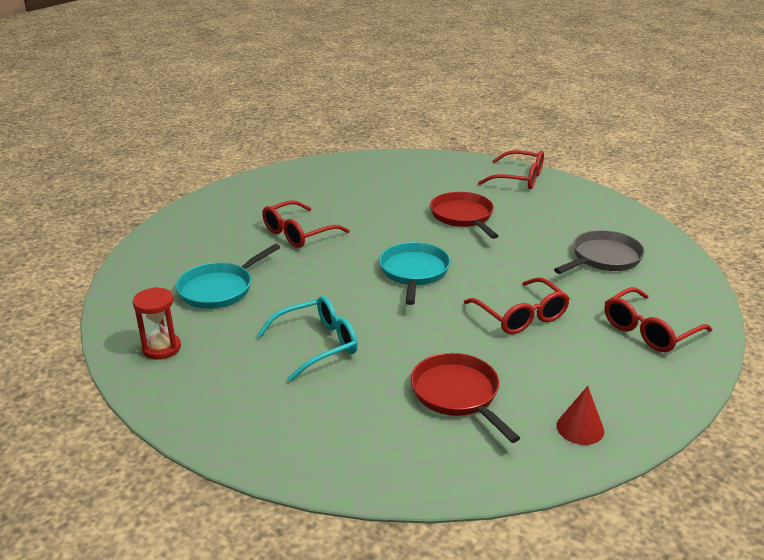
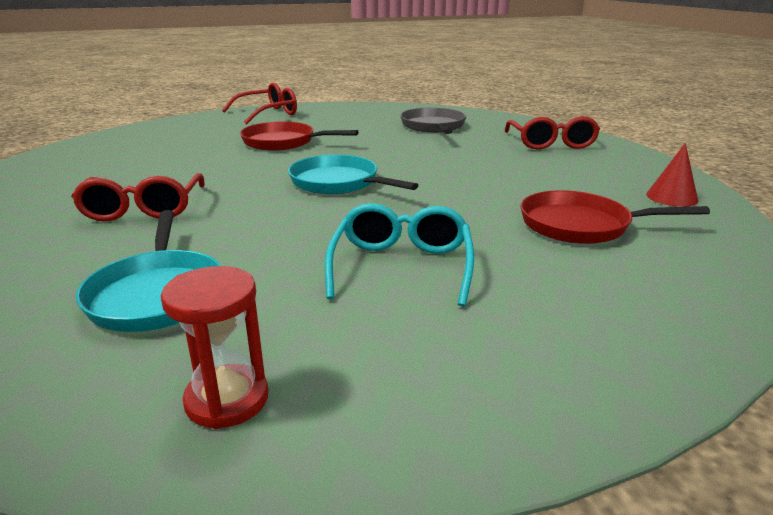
camera: 55 degrees left, 5 degrees down
(520, 315) = (477, 169): red glasses -> none

